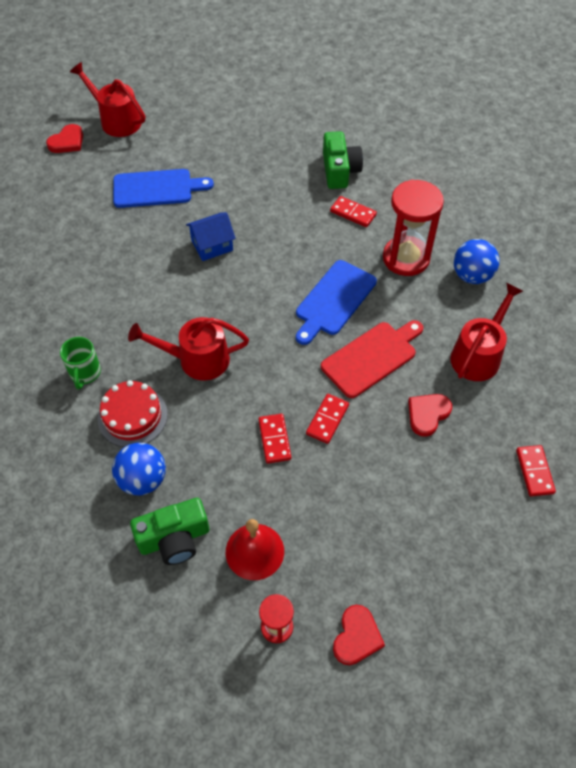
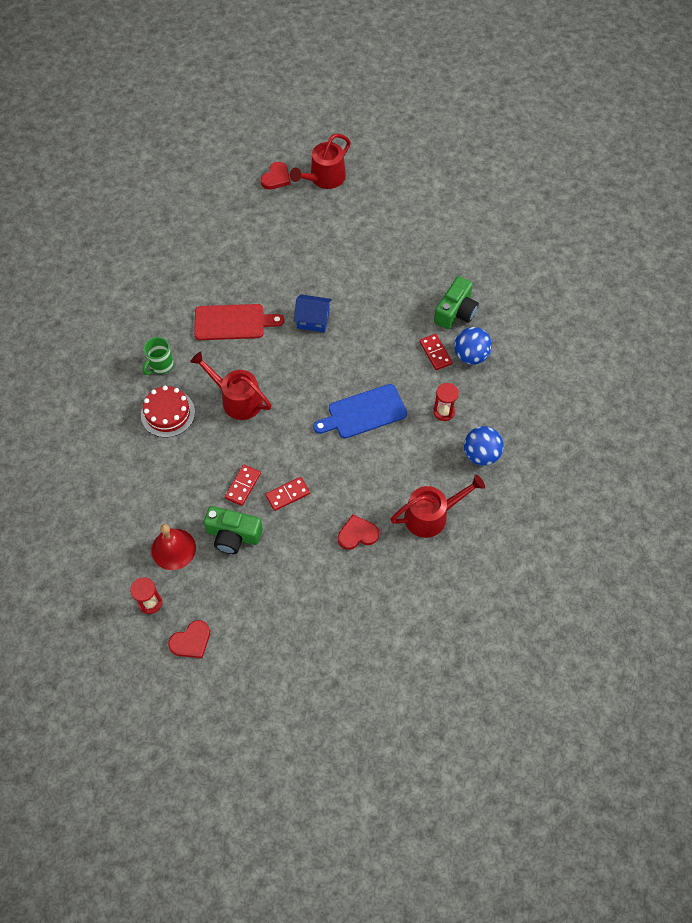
camera: 35 degrees right, 5 degrees up
(67, 142) = (276, 178): red heart -> red heart turned 45 degrees counterclockwise
(117, 120) = (324, 178): red watering can -> red watering can turned 120 degrees counterclockwise
(143, 480) = (143, 459): blue ball -> blue ball (471, 356)
(156, 188) = (309, 252): blue cutting board -> none
(174, 538) = (133, 509): green camera -> green camera (233, 535)
(371, 357) = (354, 470): red cutting board -> red cutting board (233, 322)
(406, 258) = (444, 411): red hourglass -> red hourglass, size x0.52
(534, 471) = (395, 620): red domino -> none

